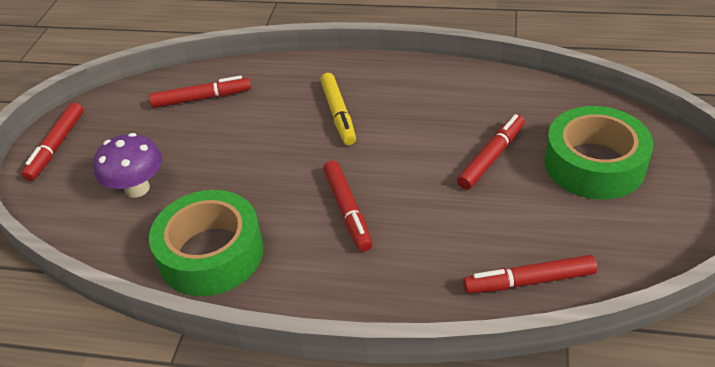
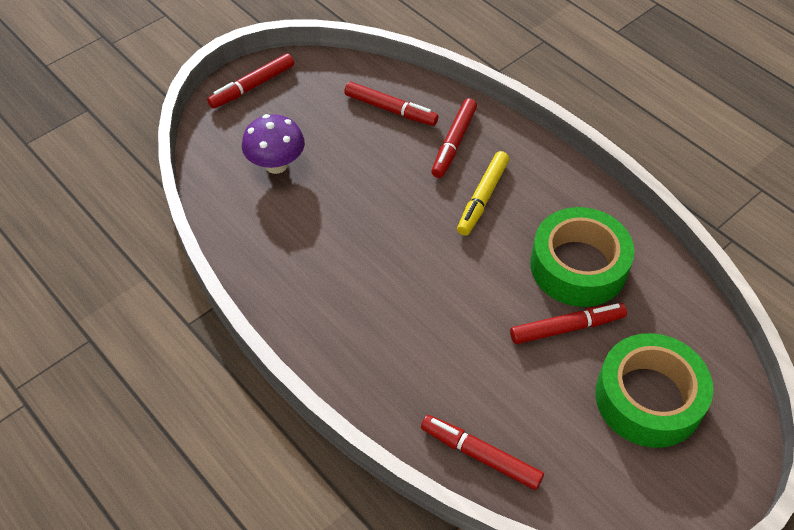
camera: 35 degrees right, 10 degrees up
(211, 253) = (279, 258): green tape -> green tape (578, 266)
(347, 210) = (405, 293): red marker -> red marker (454, 143)

